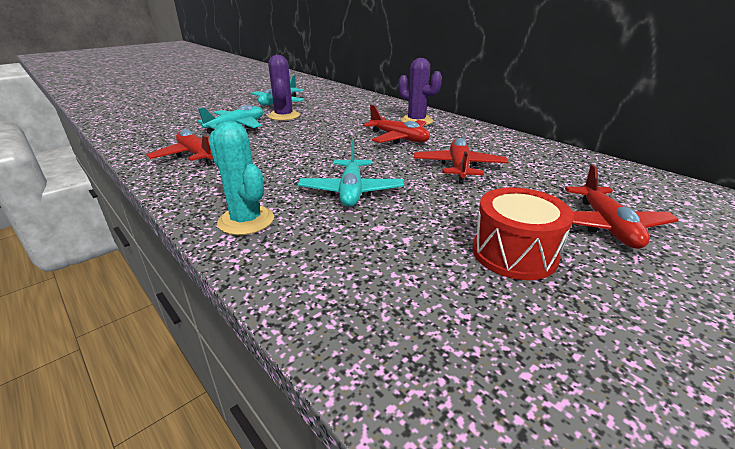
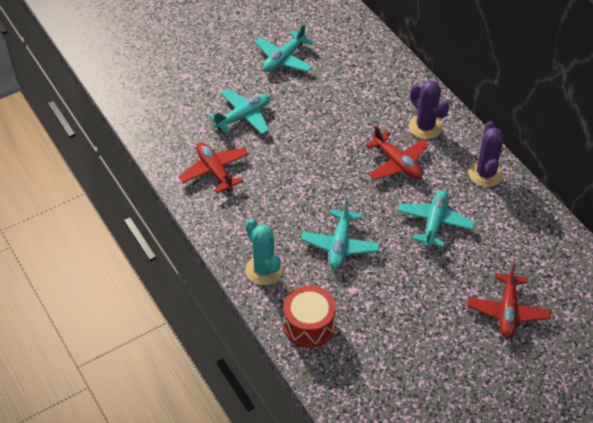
camera: 10 degrees right, 20 degrees up
(284, 116) = (290, 97): purple cactus -> purple cactus (485, 174)
(458, 167) = (434, 222): red plane -> turquoise plane
(514, 253) = (431, 327): red drum -> red drum (309, 325)

